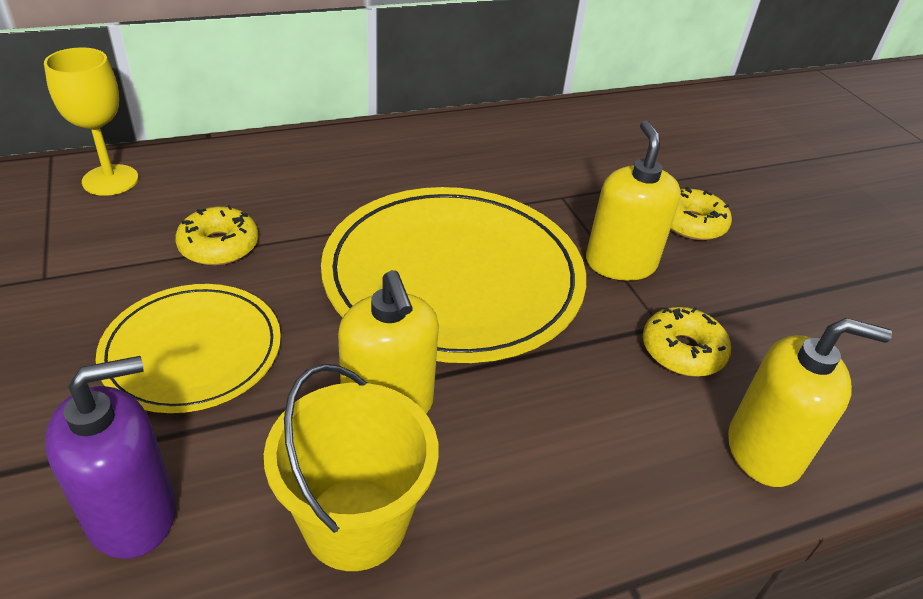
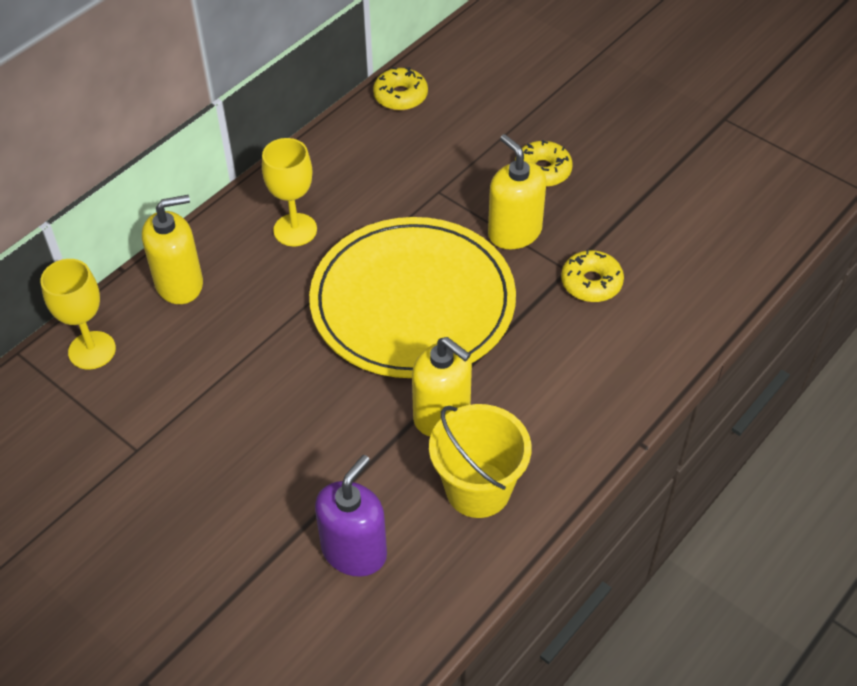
camera: 25 degrees left, 10 degrees up
(192, 351) = (292, 445): yellow plate -> none
(219, 246) = (232, 362): yellow donut -> yellow donut (400, 96)
(391, 170) = (295, 230): none -> yellow goblet
(764, 450) = (670, 327): yellow soap dispenser -> yellow soap dispenser (179, 284)

